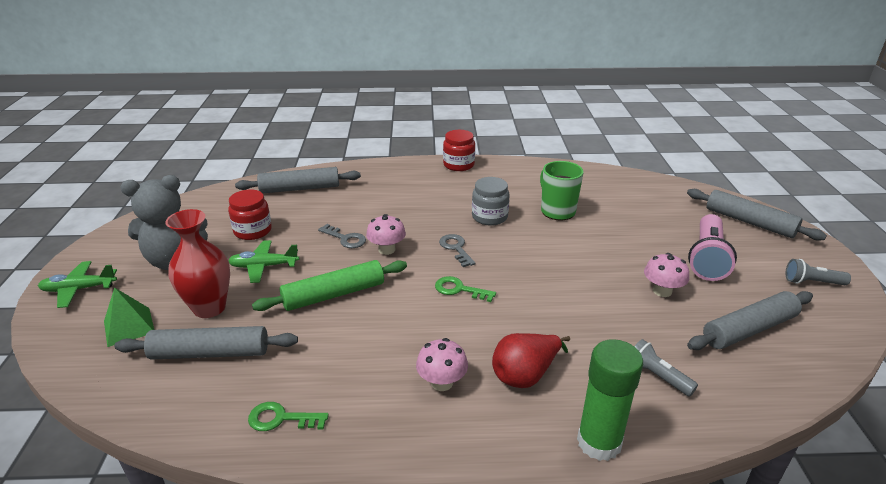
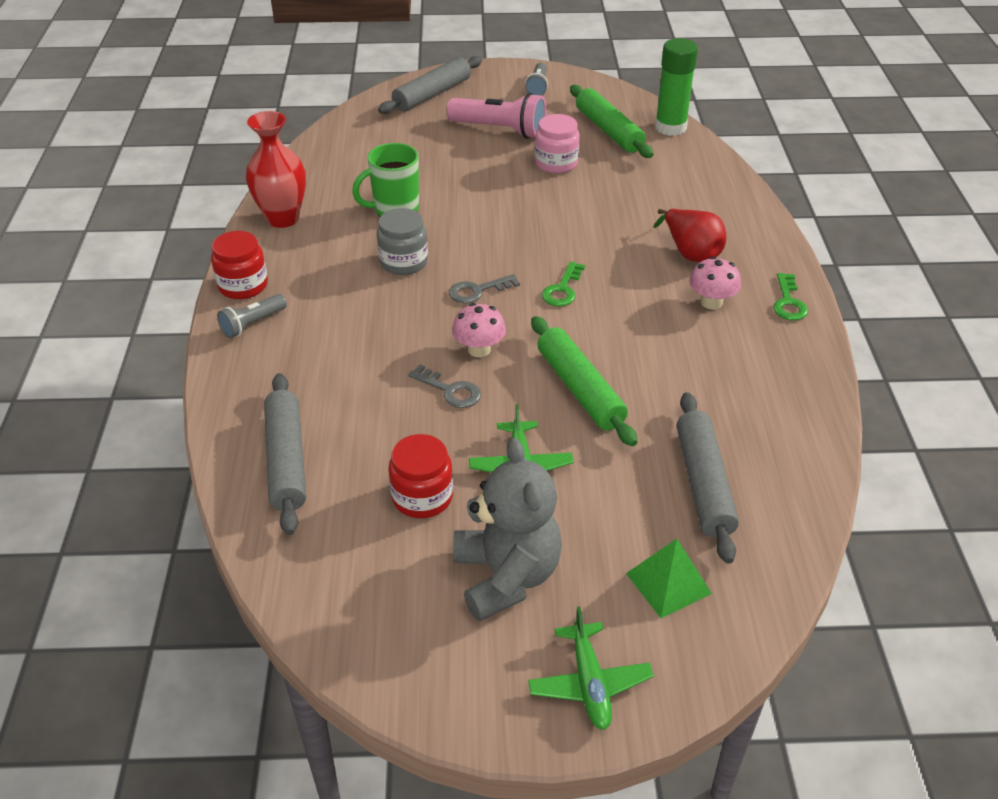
camera: 90 degrees left, 10 degrees up
(209, 308) = (618, 505): red vase -> red vase (283, 218)
(281, 419) = (785, 406): green key -> green key (788, 302)
(345, 239) = (450, 390): grey key -> grey key turned 90 degrees clockwise
(599, 442) = (758, 222): green glue stick -> green glue stick (670, 127)
(657, 376) = (677, 184): grey flashlight -> grey flashlight (252, 324)
(662, 291) = (556, 163): pink mushroom -> pink jar
(749, 329) = (608, 130): grey rolling pin -> green rolling pin

